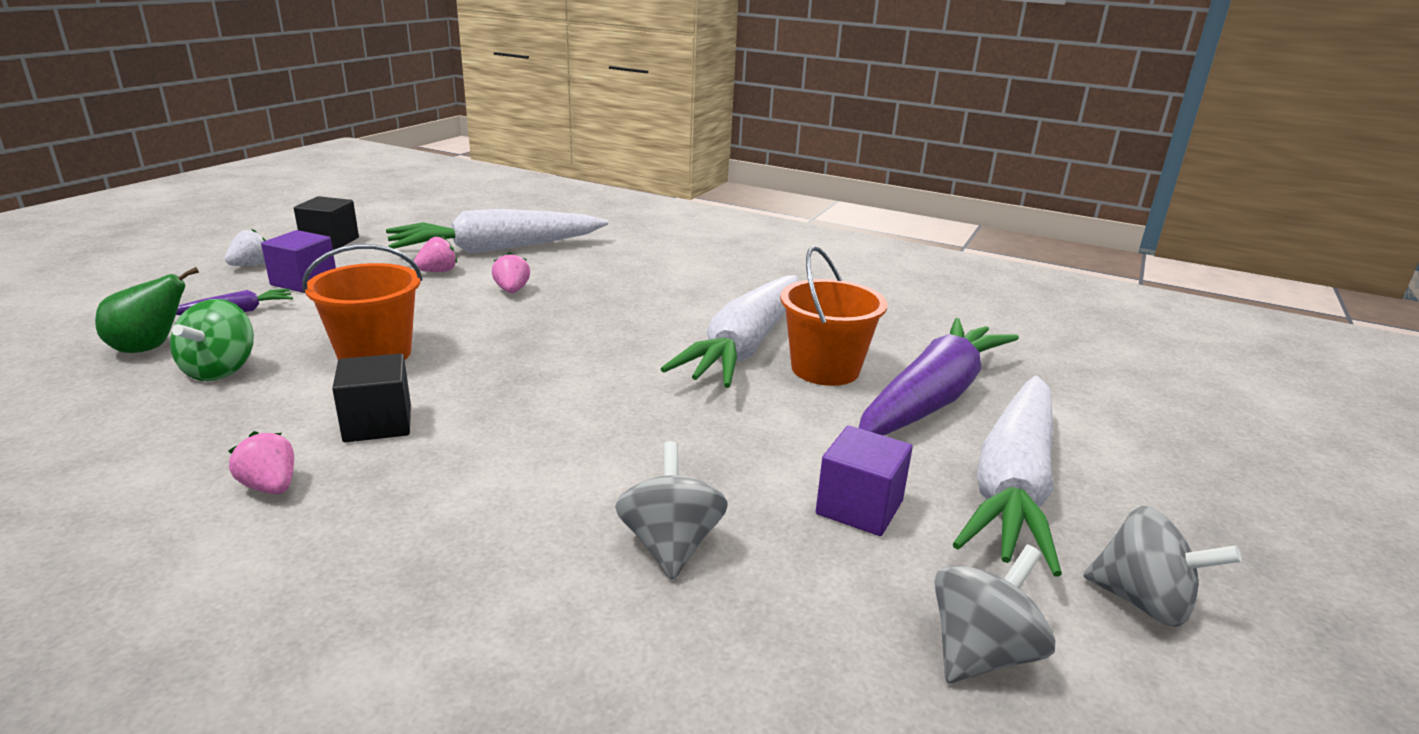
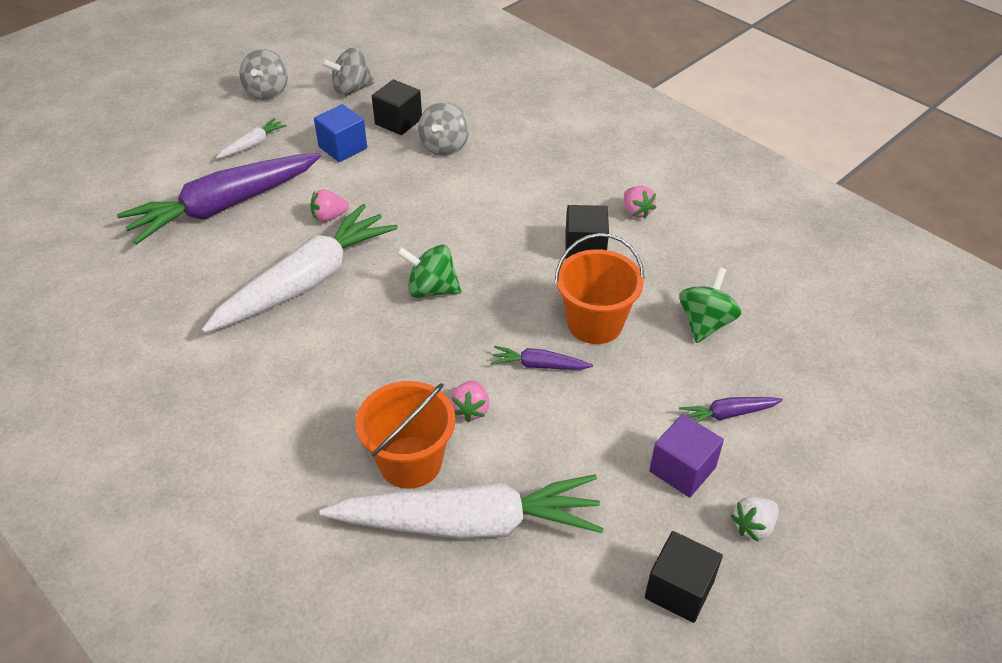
camera: 160 degrees left, 20 degrees up
(150, 348) = (773, 364): green pear -> none
(438, 271) = (543, 469): pink strawberry -> pink strawberry (329, 217)
(445, 320) = (539, 365): none -> purple carrot
(590, 357) = (431, 289): none -> green spinning top
(801, 584) = (398, 121): none -> black cube
(825, 369) = (268, 245): orange bucket -> orange bucket (410, 462)
(859, 507) = (343, 147): purple cube -> blue cube
(1013, 485) = (252, 144): white carrot -> white carrot, size x0.42
(1143, 602) = (267, 92): grey spinning top -> grey spinning top turned 135 degrees counterclockwise

